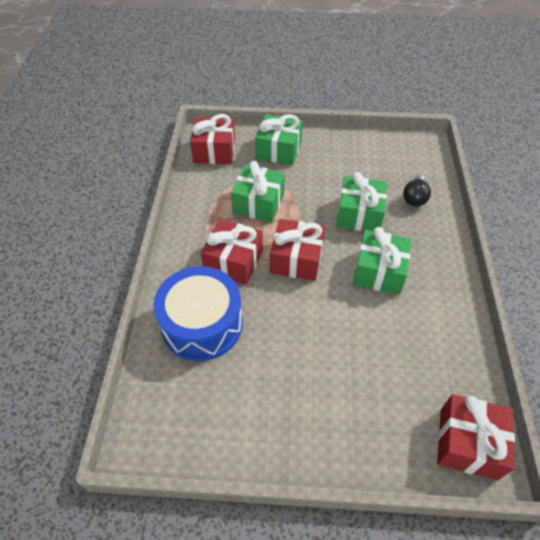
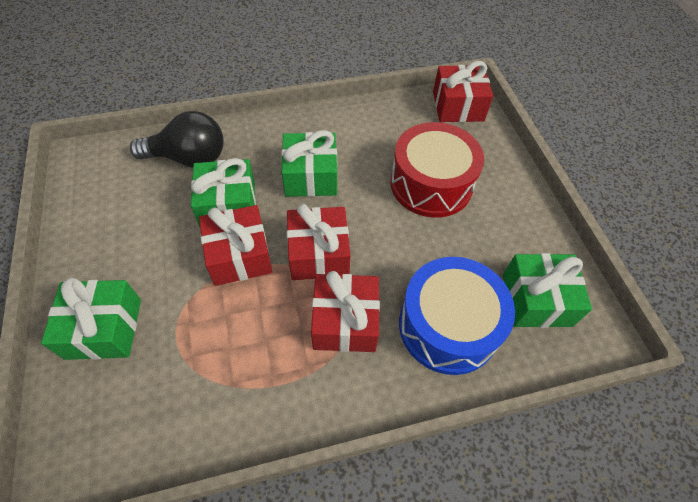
camera: 110 degrees left, 5 degrees up
(214, 151) = (112, 434): red gift -> red gift (239, 255)
(258, 203) = (231, 323): green gift -> green gift (536, 300)
(349, 366) = (431, 184): none -> red drum
(414, 198) = (189, 158): black light bulb -> black light bulb, size x1.68

